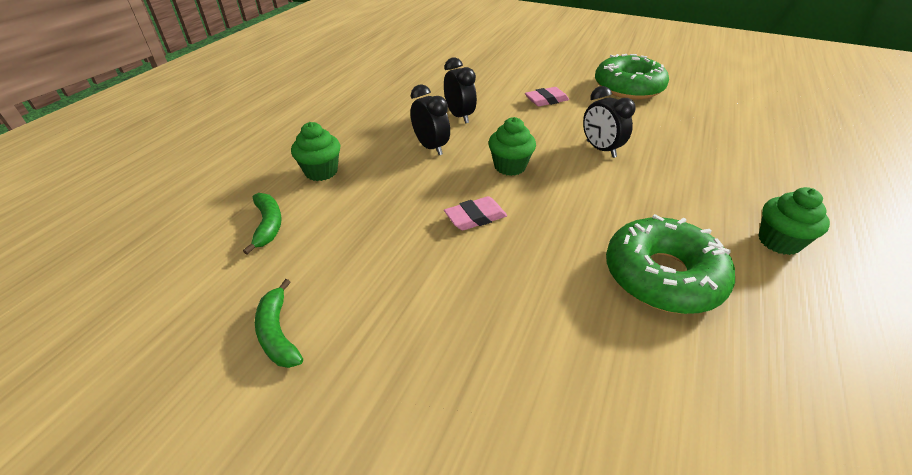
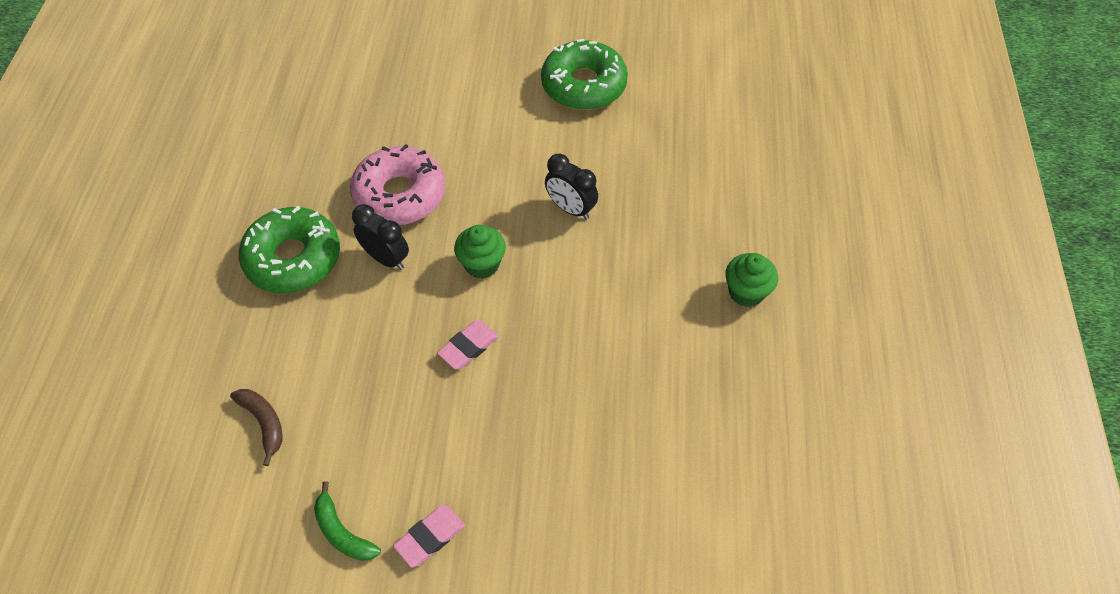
camera: 20 degrees left, 15 degrees up
(268, 225) = (264, 423): green banana -> brown banana
(321, 172) = (280, 333): green cupcake -> none
(459, 116) = (400, 195): black clock -> pink donut
(546, 100) = (493, 136): pink eraser -> pink eraser (430, 537)
(662, 276) = (651, 365): green donut -> green donut (293, 258)

